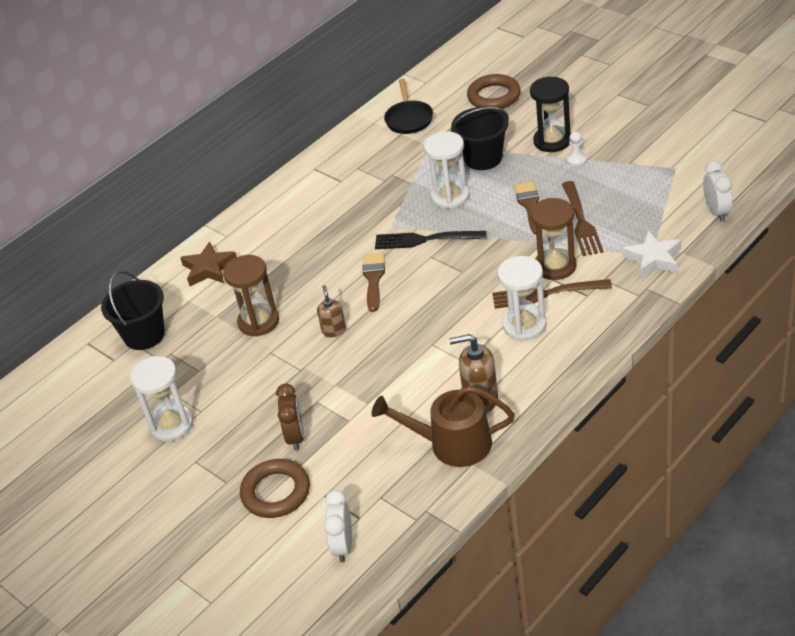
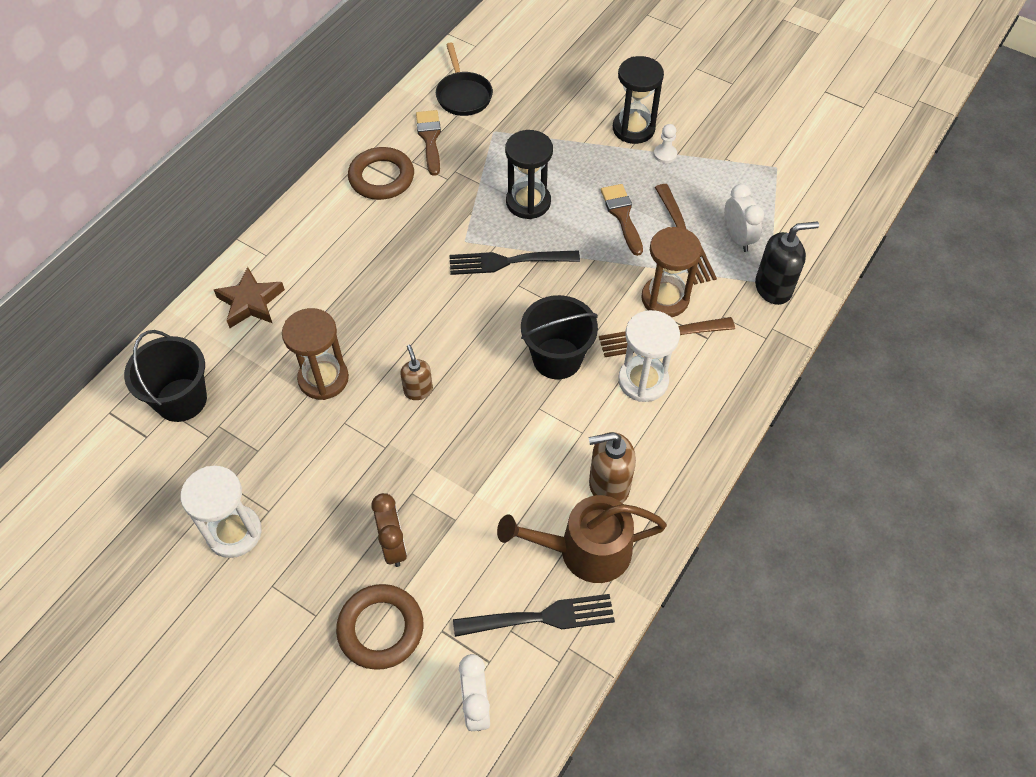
camera: 15 degrees left, 15 degrees up
(373, 279) = (455, 316): brown brush -> brown brush (430, 139)
(407, 489) = (541, 618): none -> black fork
(450, 196) = (528, 202): white hourglass -> black hourglass
(483, 158) = (558, 150): black bucket -> black bucket (557, 358)
(494, 96) = (557, 67): brown ring -> brown ring (381, 177)
(653, 258) = (773, 288): white star -> black soap dispenser
(717, 212) = (832, 226): white clock -> white clock (737, 238)

